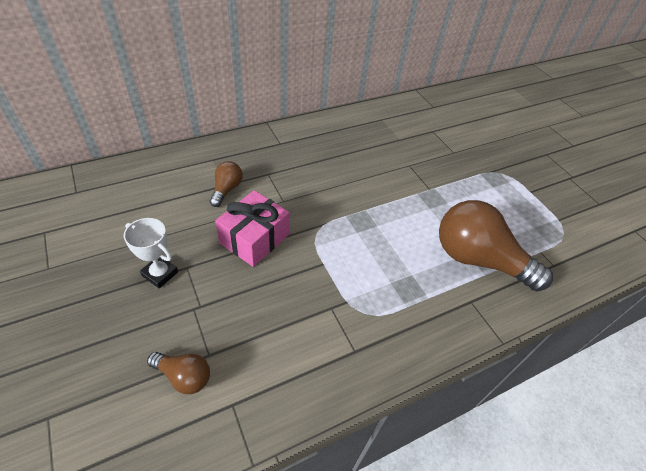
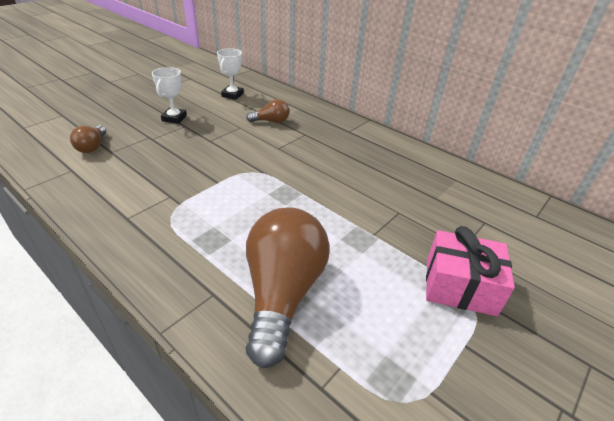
camera: 70 degrees right, 10 degrees down
(135, 203) = (232, 95): none -> white trophy
(254, 238) = (226, 144): pink gift -> pink gift (460, 286)

